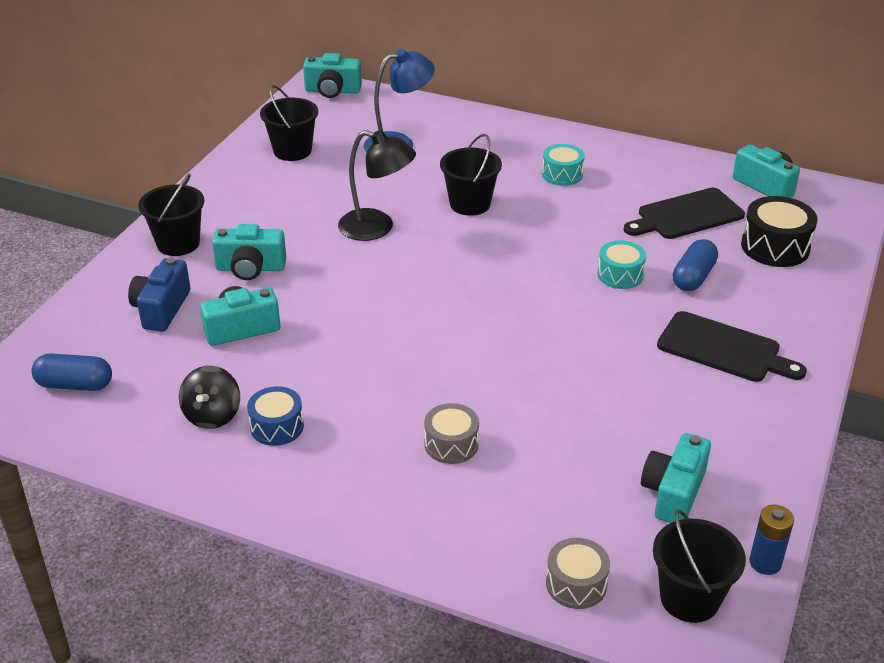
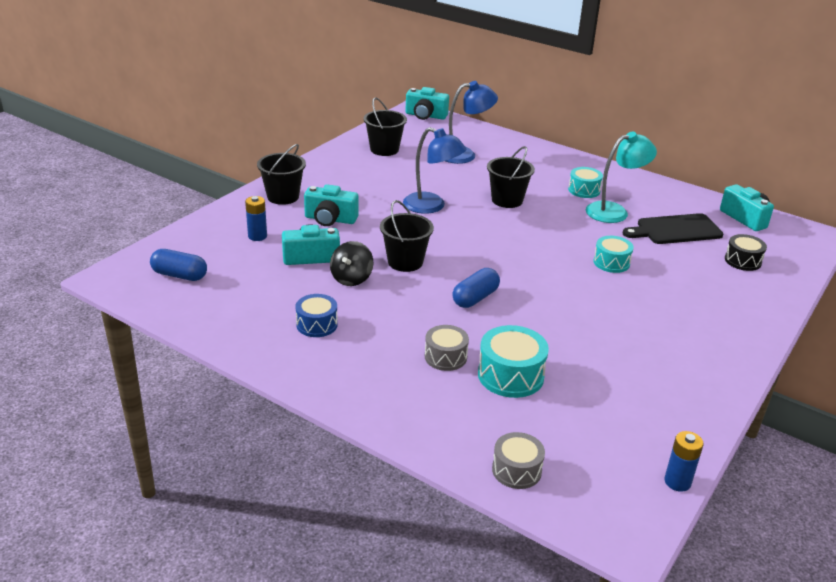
camera: 10 degrees right, 5 degrees down
(161, 309) = (257, 236): blue camera -> blue battery
(212, 415) = (272, 310): black spinning top -> black spinning top (351, 278)
(377, 228) = (431, 206): black lamp -> blue lamp
(537, 456) = (510, 375): none -> turquoise drum
(606, 200) = (614, 211): none -> turquoise lamp
(673, 493) = (614, 419): turquoise camera -> none
(689, 598) = (607, 497): black bucket -> black bucket (405, 262)
(693, 277) = (670, 272): blue capsule -> blue capsule (475, 298)
(724, 349) = (682, 325): black cutting board -> none
(775, 247) = (742, 261): black drum -> black drum, size x0.66

